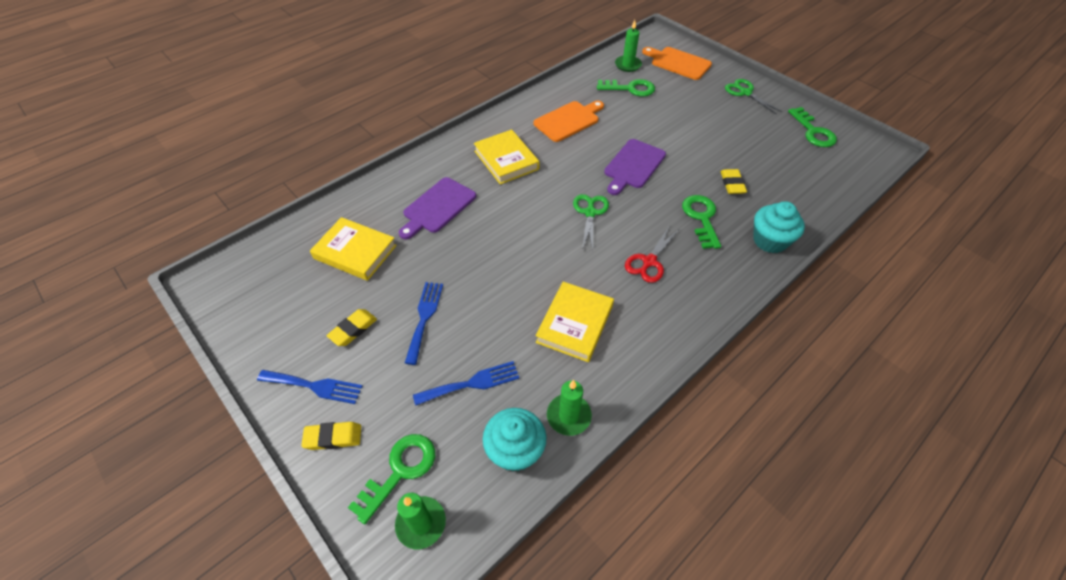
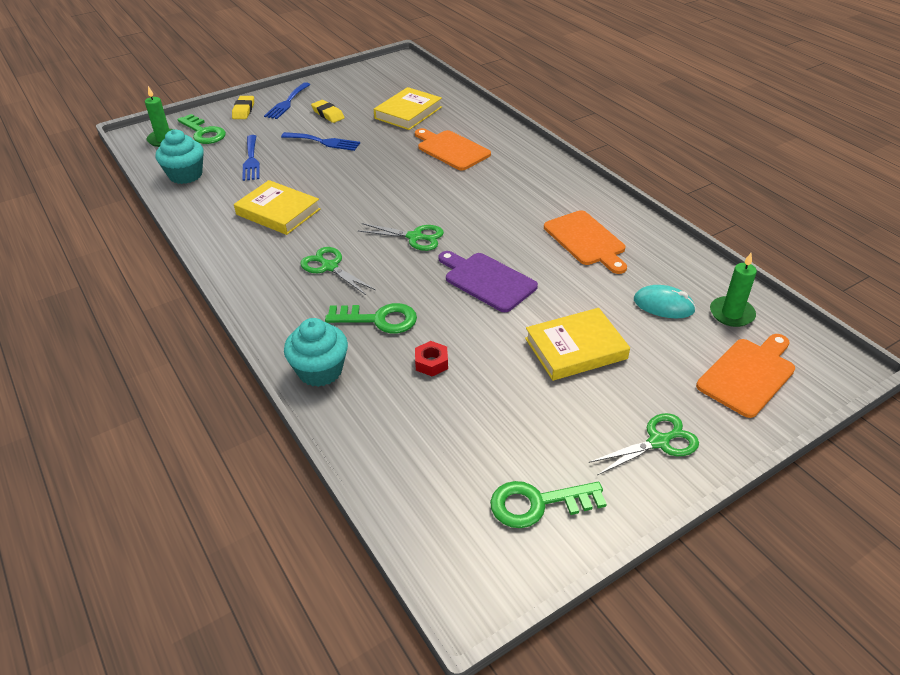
camera: 100 degrees right, 10 degrees down
(437, 207) = (451, 149): purple cutting board -> orange cutting board
(506, 160) = (515, 190): yellow book -> yellow book (575, 348)
(568, 416) = (195, 200): green candle -> none
(630, 88) = (663, 305): green key -> turquoise mouse
(649, 261) = (330, 267): red scissors -> green scissors
(732, 184) = (431, 363): yellow eraser -> red nut

